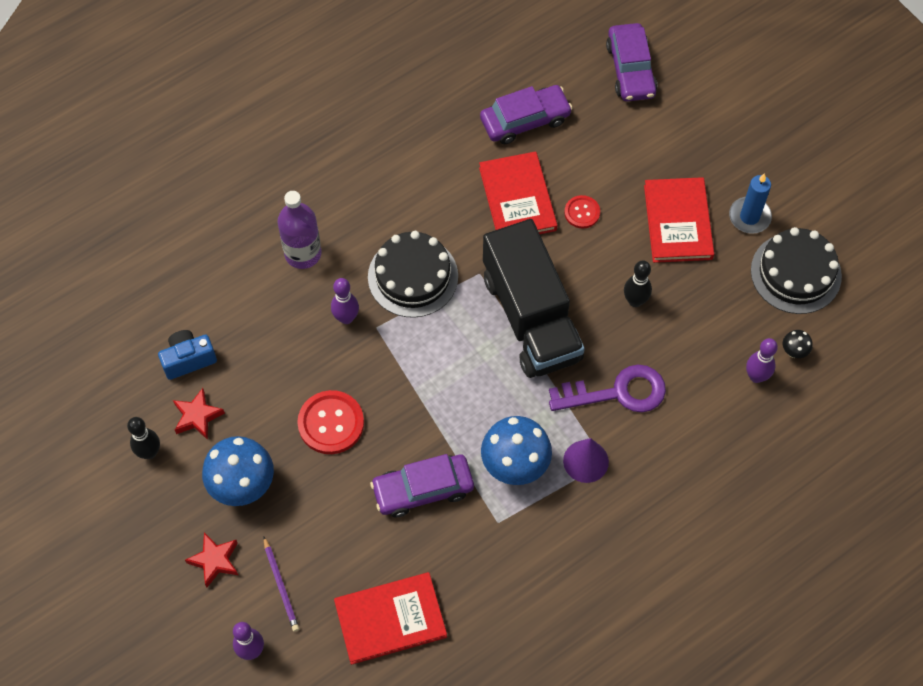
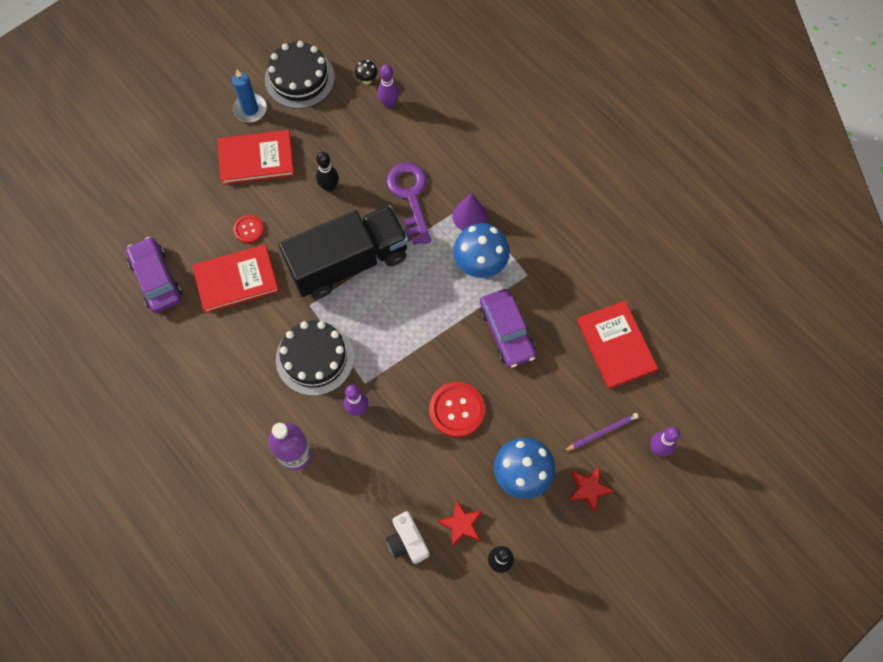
camera: 95 degrees left, 5 degrees up
(188, 359) = (407, 541): blue camera -> white camera
(630, 69) = (106, 199): purple car -> none

